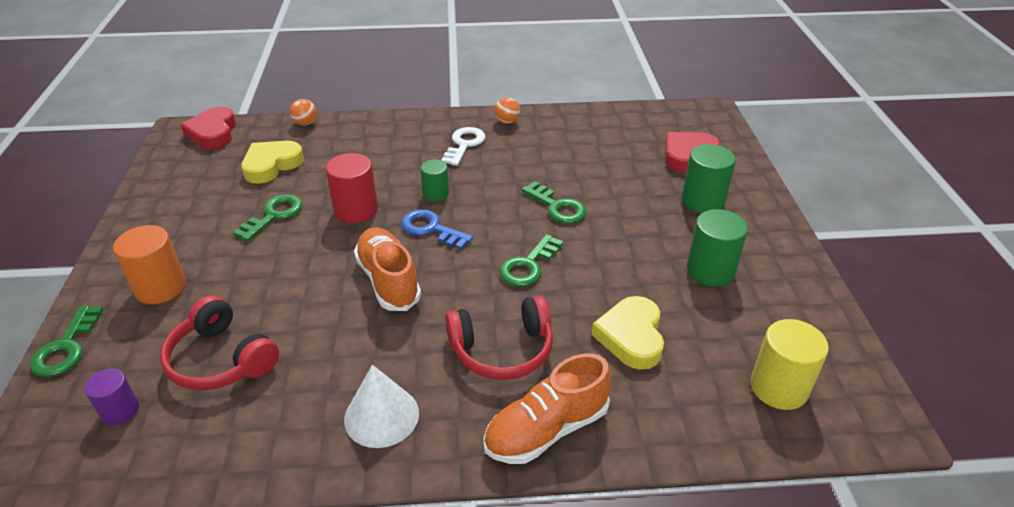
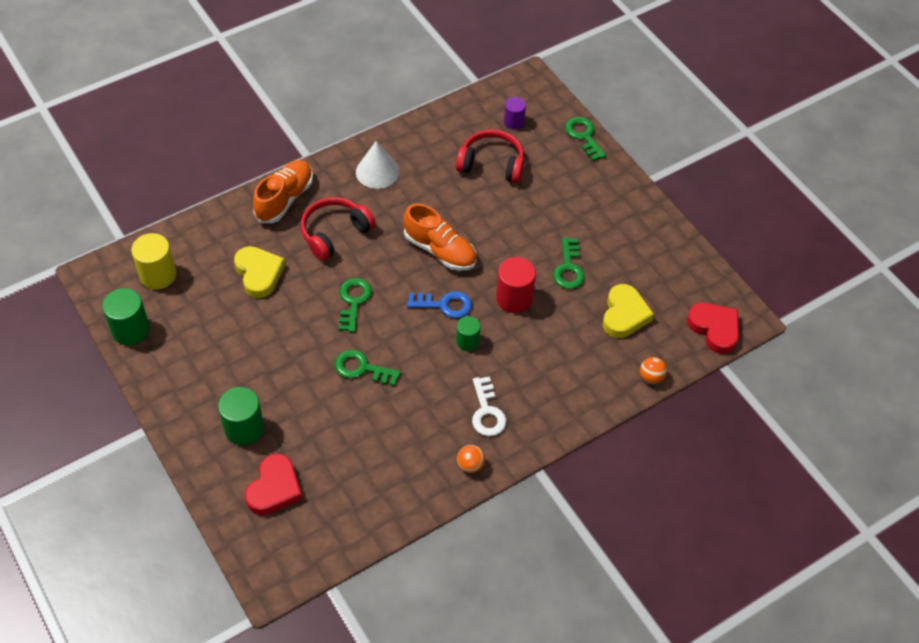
camera: 150 degrees right, 15 degrees up
(160, 287) = (578, 187): orange cylinder -> none
(710, 270) = (220, 351): green cylinder -> green cylinder (131, 330)

